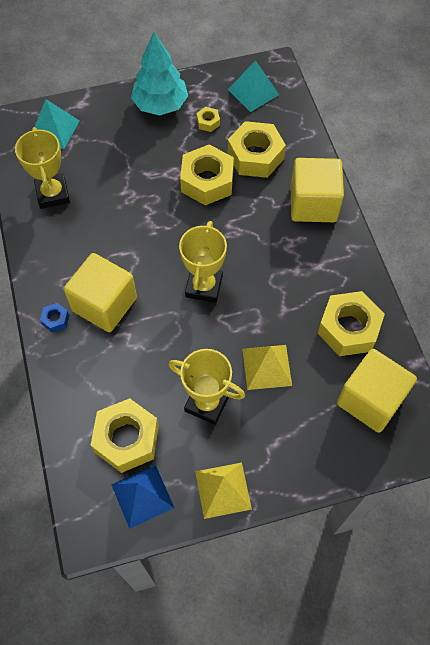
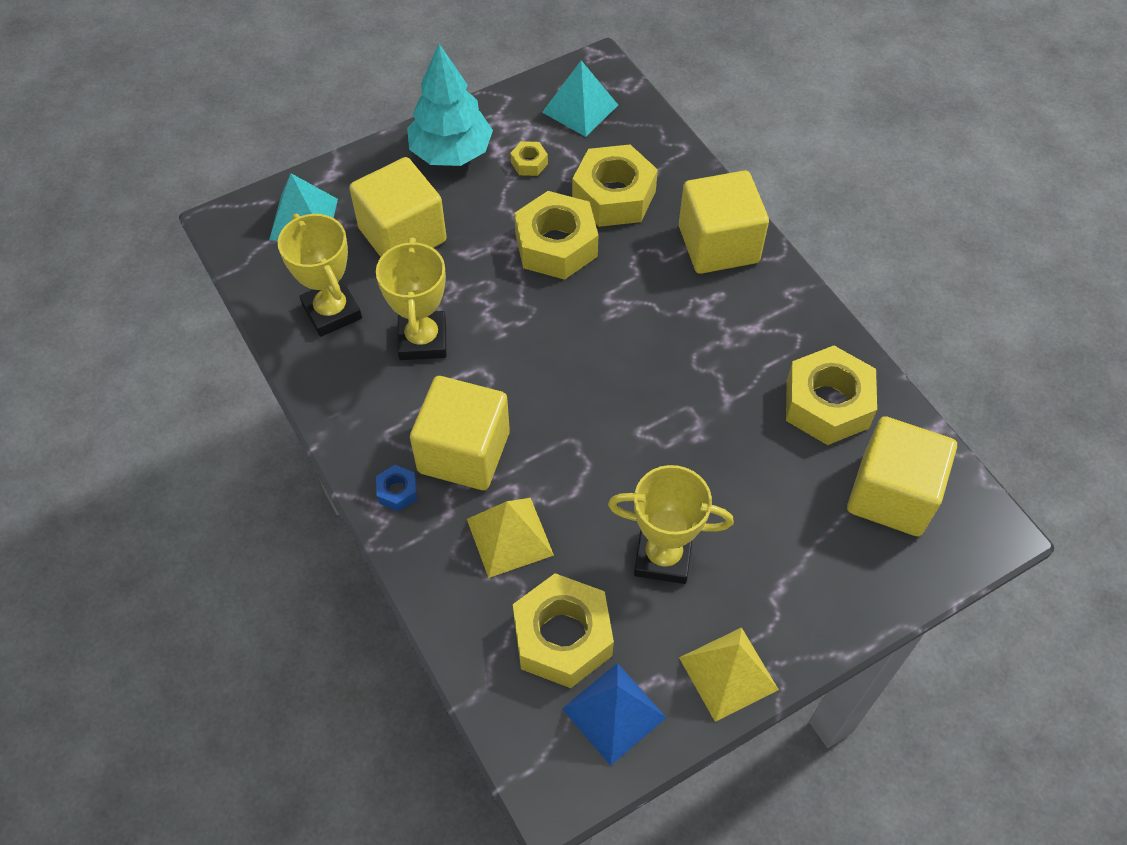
camera: 15 degrees left, 5 degrees down
(112, 153) = (402, 235): none -> yellow cube
(204, 286) = (602, 393): yellow trophy -> yellow trophy (423, 340)
(267, 366) = (731, 484): yellow pyramid -> yellow pyramid (510, 536)

